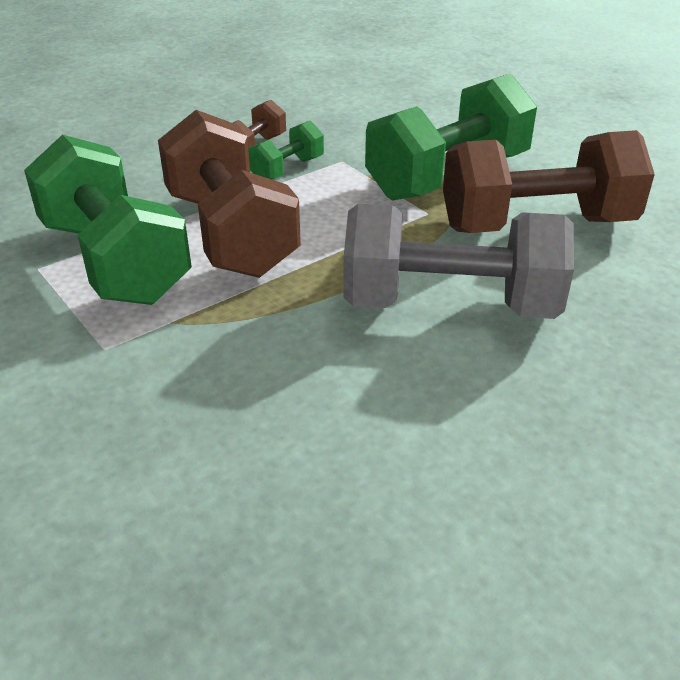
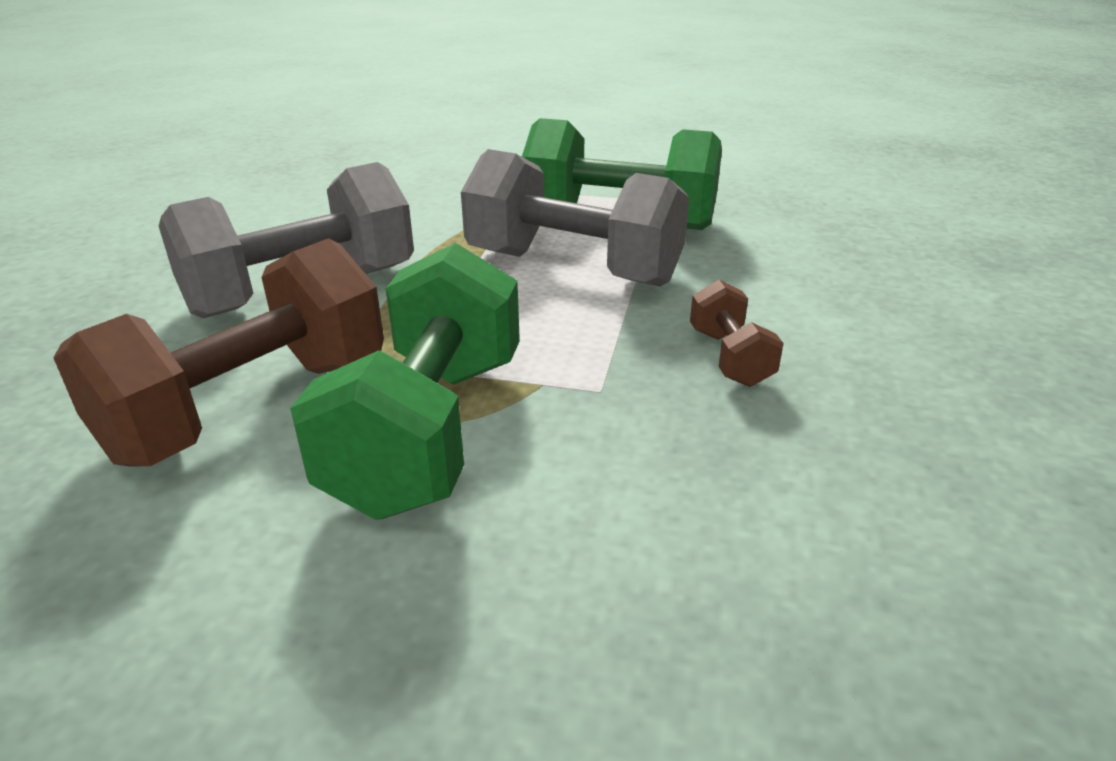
camera: 140 degrees right, 5 degrees down
(230, 234) = (573, 268): brown dumbbell -> grey dumbbell
(287, 169) = (640, 347): green dumbbell -> none

